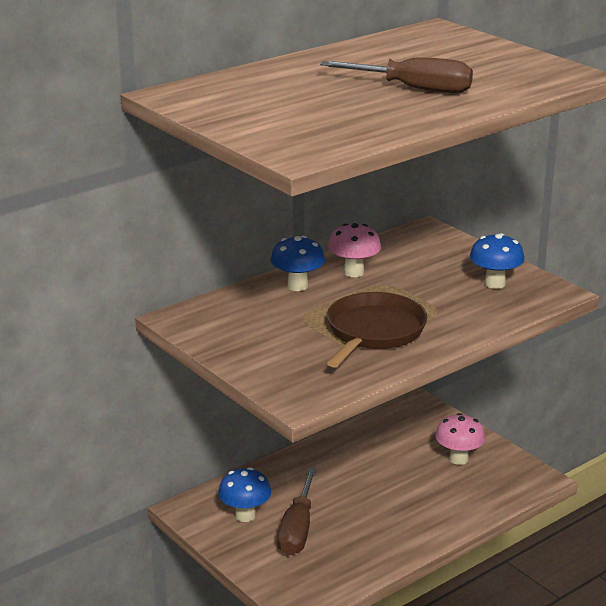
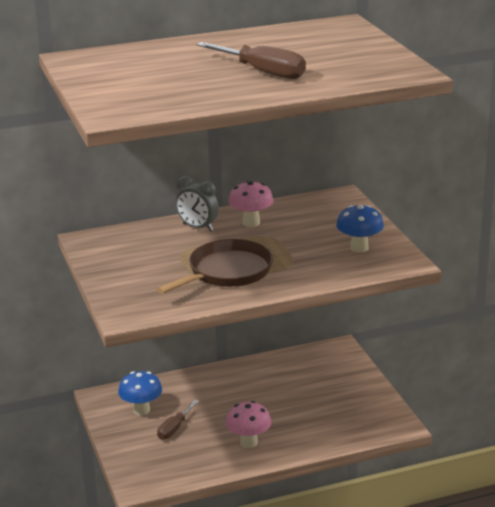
camera: 20 degrees right, 0 degrees up
(297, 286) = (197, 227): blue mushroom -> grey clock
(297, 529) = (175, 428): brown screwdriver -> brown screwdriver, size x0.61
(458, 459) = (342, 397): pink mushroom -> pink mushroom (249, 442)

